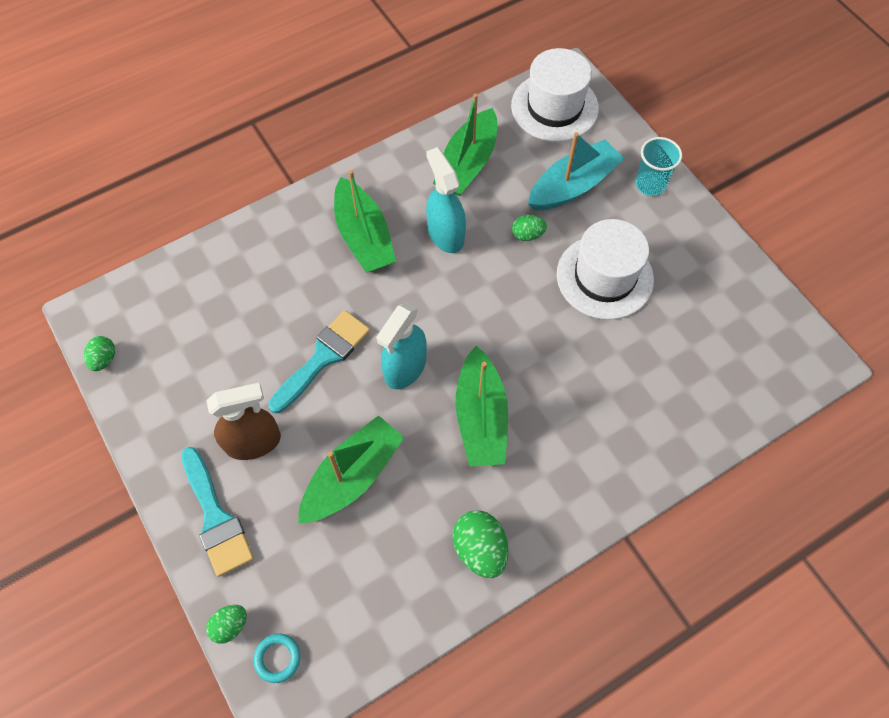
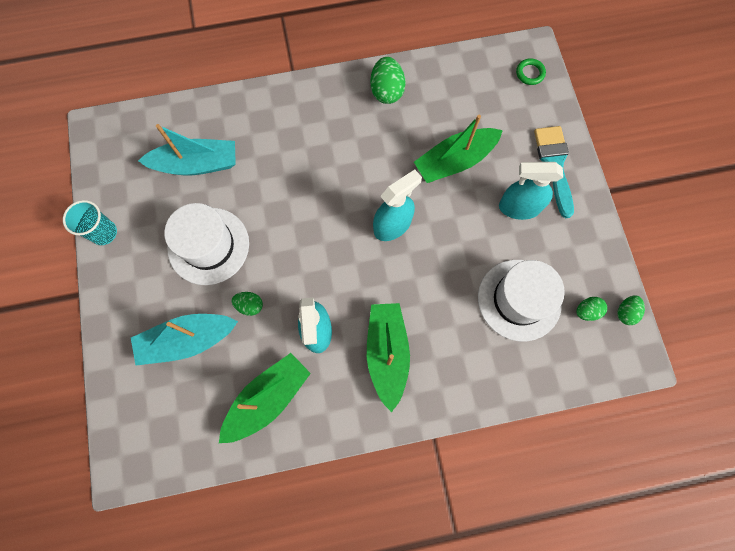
camera: 160 degrees left, 10 degrees up
(230, 625) = (556, 99): green egg -> green egg (586, 311)
(253, 442) = (519, 207): brown spray bottle -> turquoise spray bottle
(277, 658) = (530, 73): turquoise ring -> green ring
(323, 357) = (451, 254): turquoise brush -> none
(481, 417) = (352, 171): green boat -> none
(554, 107) = (157, 436): white hat -> white hat (519, 300)
(650, 184) = (122, 317): turquoise cup -> turquoise cup (104, 233)
(673, 361) = (196, 164): none -> turquoise boat

